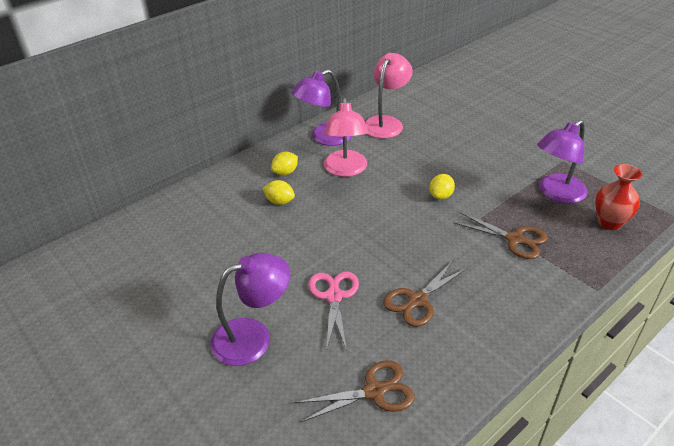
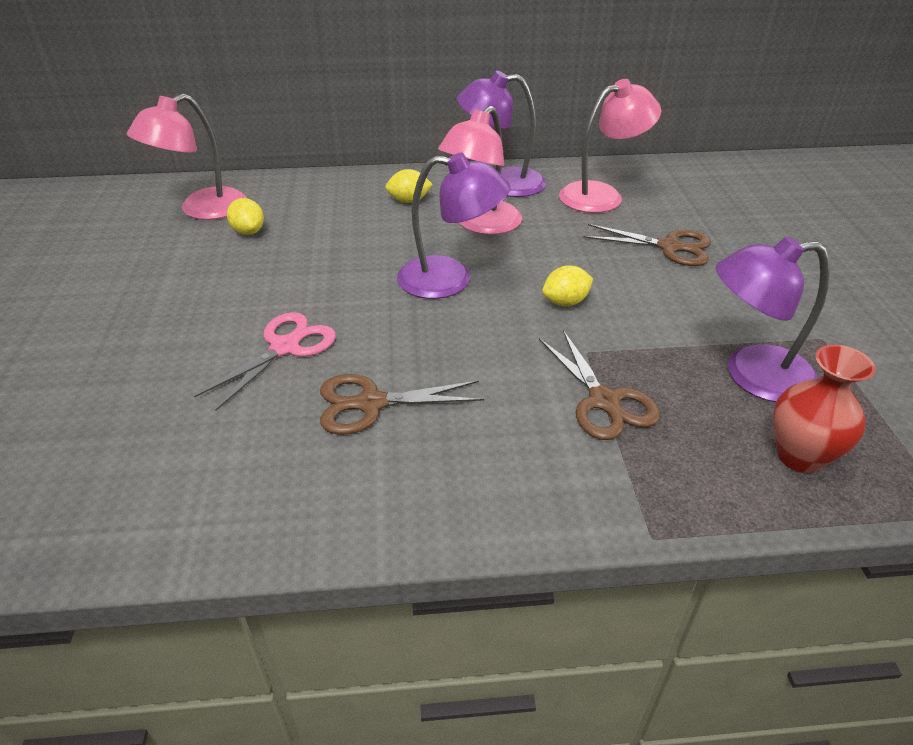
camera: 35 degrees right, 0 degrees up
(157, 239) = (202, 210): none -> pink lamp
(253, 336) = (153, 342): purple lamp -> purple lamp (450, 280)
(279, 201) = (363, 226): yellow lemon -> yellow lemon (248, 231)
(374, 391) = (183, 472): brown scissors -> brown scissors (669, 247)

